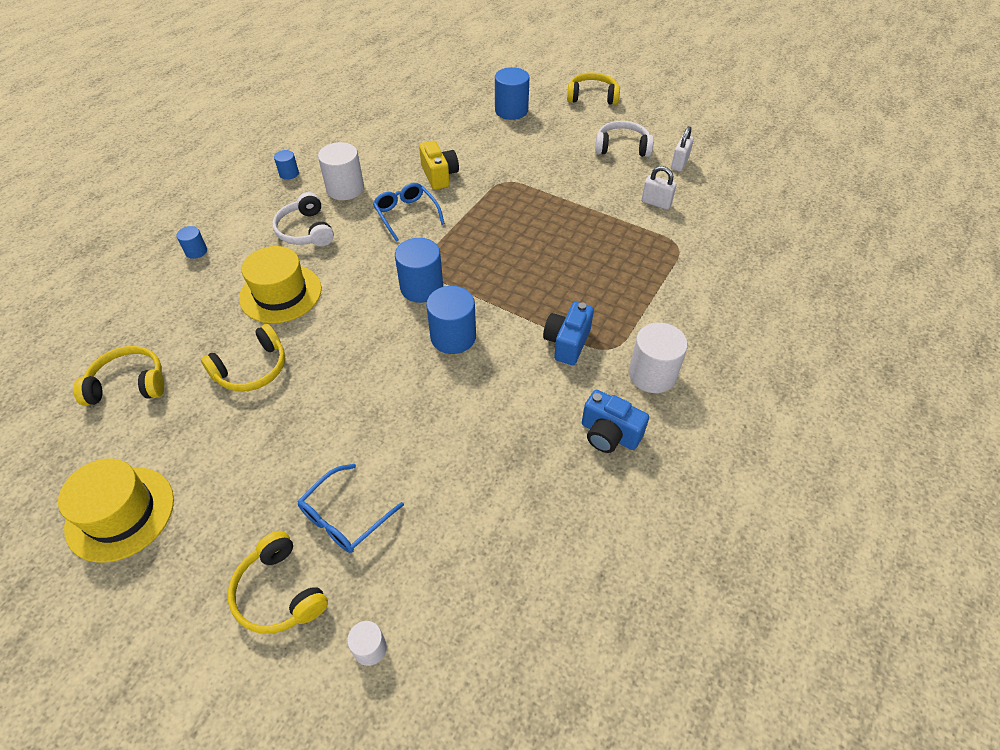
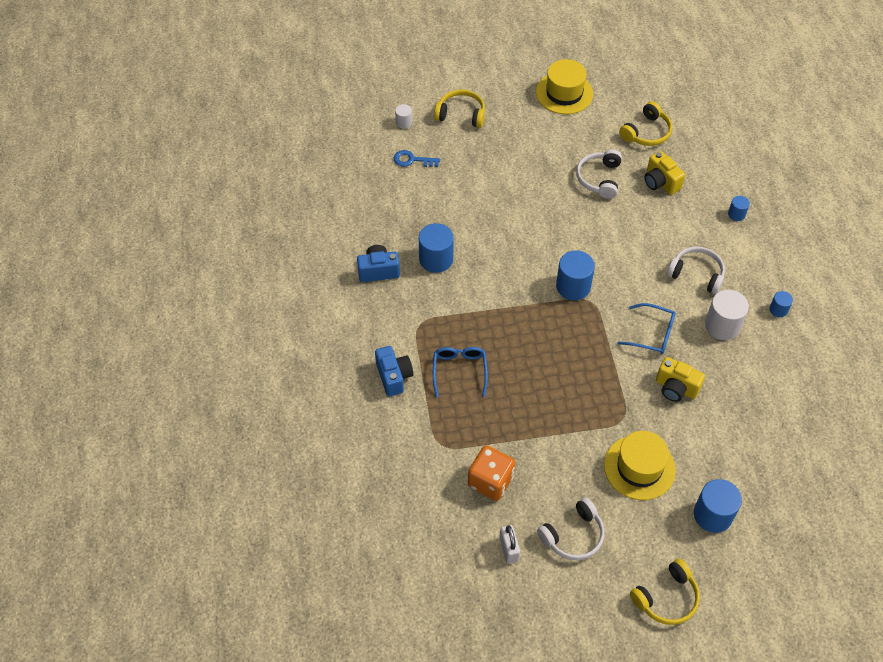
camera: 140 degrees right, 5 degrees up
(205, 322) = (660, 182): none -> yellow camera
(252, 369) = (599, 178): yellow headphones -> white headphones
(280, 293) = (647, 225): yellow hat -> yellow hat (639, 467)
(345, 516) = (467, 153): blue glasses -> blue glasses (459, 371)
(425, 564) = (412, 160): none -> blue key
(453, 337) = (517, 268): blue cylinder -> blue cylinder (436, 259)
(567, 343) = (448, 310): blue camera -> blue camera (394, 376)
(652, 374) = (382, 323): white cylinder -> none
(656, 203) = (490, 481): white padlock -> orange dice

